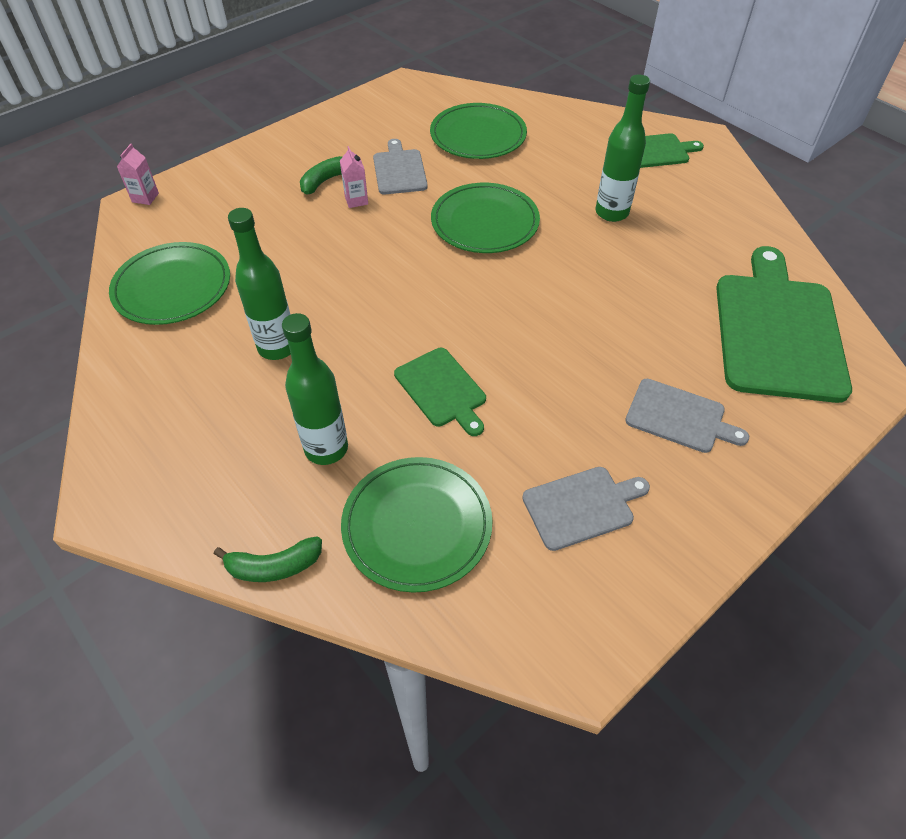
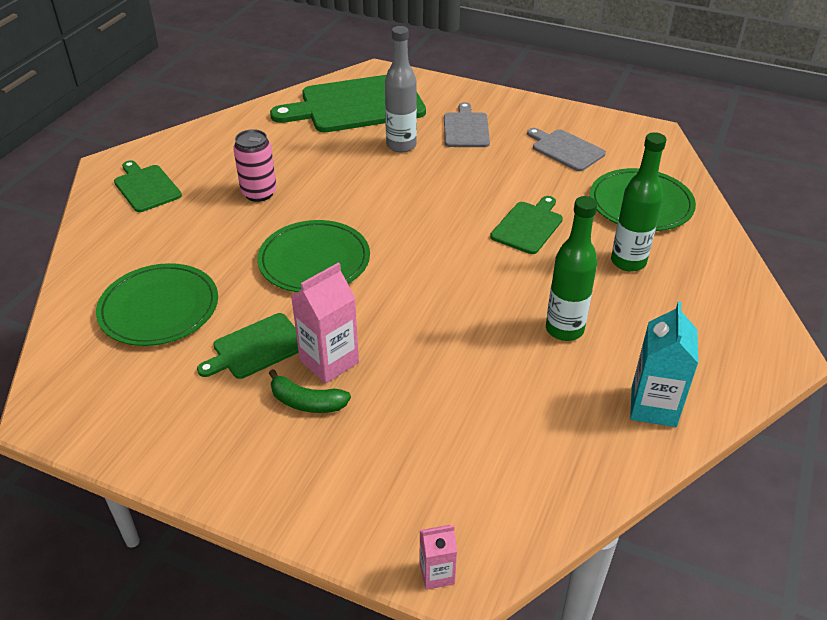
camera: 115 degrees left, 10 degrees down
(149, 363) = (653, 406): none -> turquoise carton
(172, 287) = (557, 446): green plate -> none
(274, 566) = (727, 250): green banana -> none
(356, 200) = (329, 361): pink carton -> pink carton, size x1.79
(399, 170) = (256, 347): grey cutting board -> green cutting board
(611, 213) = (259, 193): green bottle -> pink can
(660, 340) = (401, 145): none -> grey bottle

